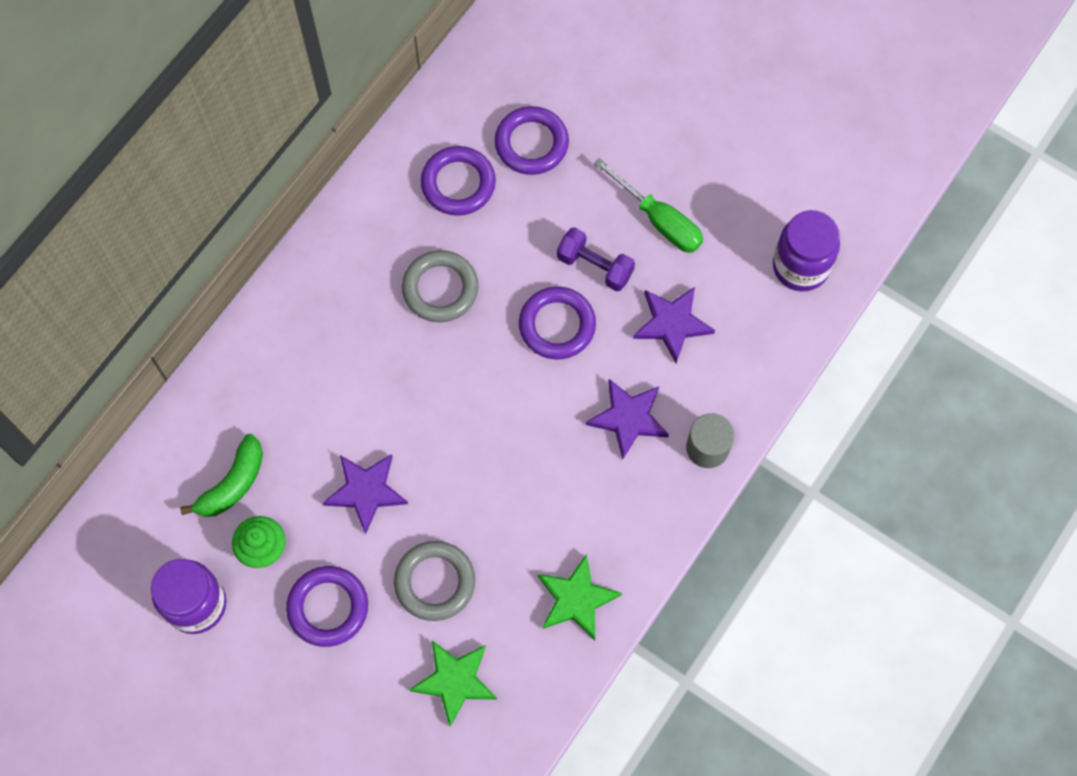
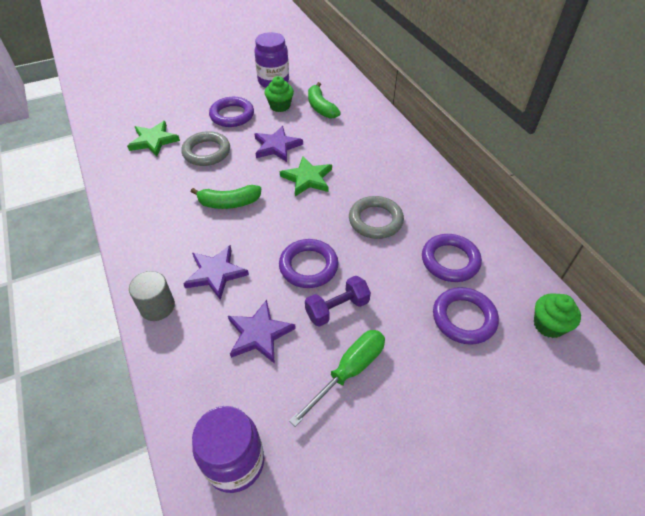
camera: 120 degrees right, 20 degrees down
(492, 66) = (548, 325): none -> green cupcake
(514, 480) = (229, 203): none -> green banana
(576, 599) = (140, 199): green star -> green star (307, 178)
(659, 220) = (349, 371): green screwdriver -> green screwdriver turned 150 degrees clockwise

